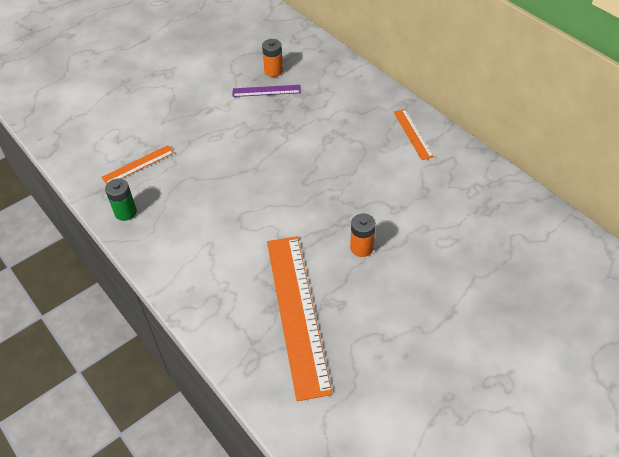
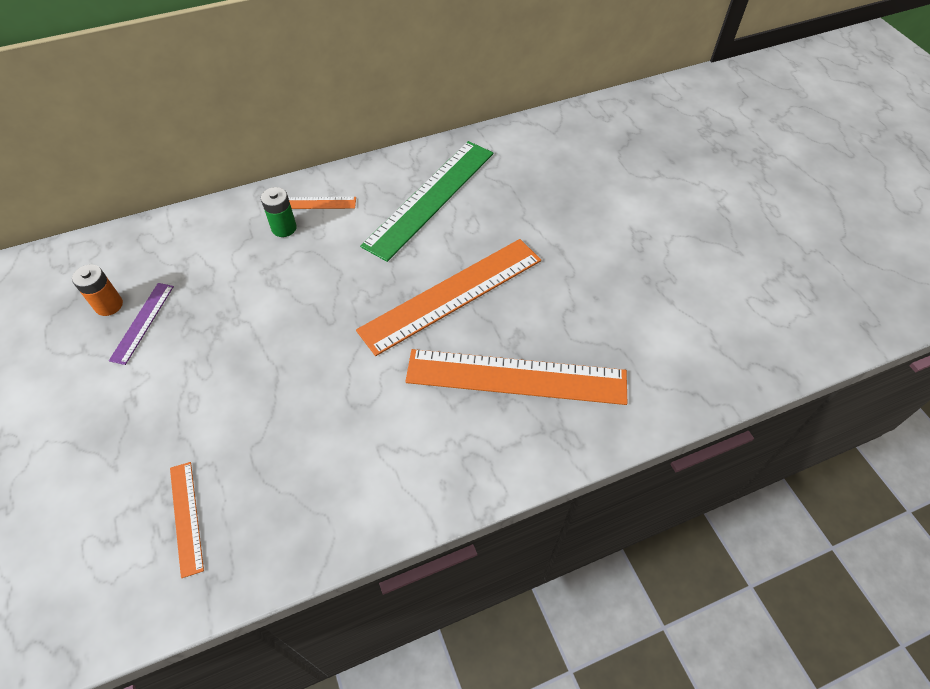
camera: 75 degrees left, 5 degrees up
(125, 212) = (273, 549): green battery -> green battery (284, 228)
(361, 248) = (451, 294): orange battery -> orange ruler
(460, 204) = (430, 198): none -> green ruler

